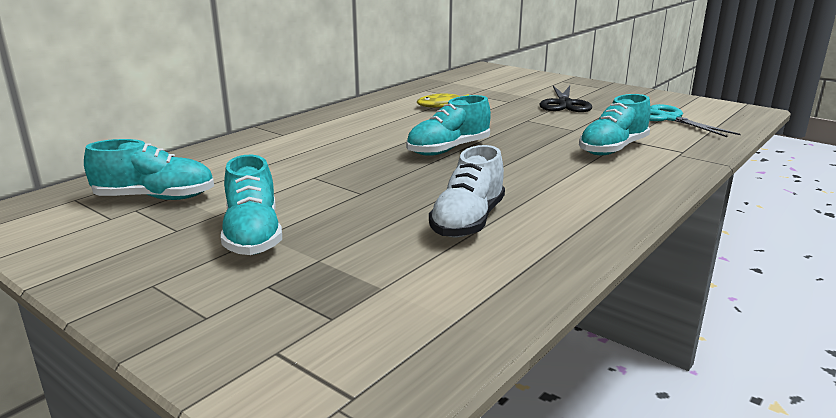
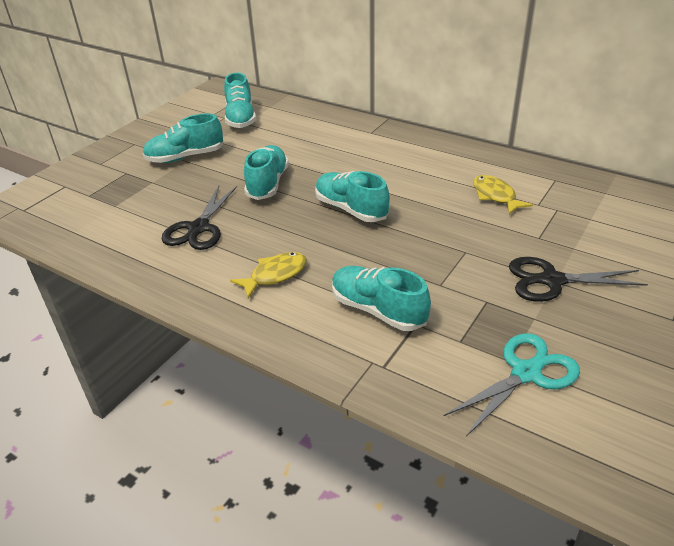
camera: 85 degrees right, 15 degrees up
(373, 184) = (267, 184): none -> turquoise shoe
(468, 221) = (199, 228): white shoe -> black scissors
(567, 183) = (275, 275): none -> yellow fish

